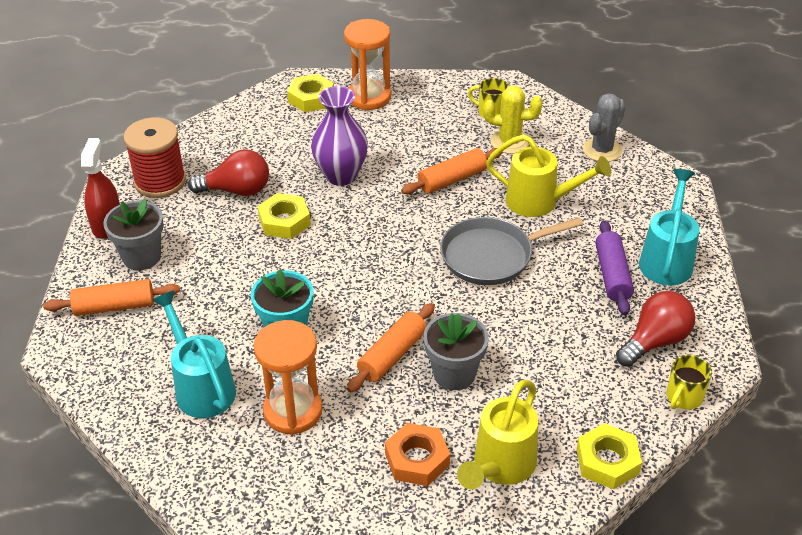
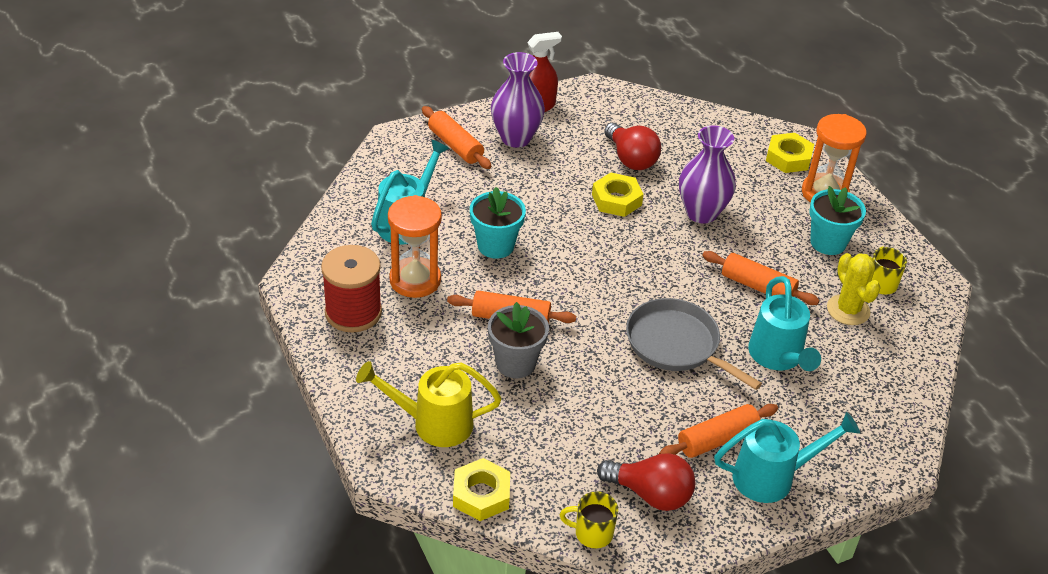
camera: 60 degrees right, 0 degrees up
(141, 257) = (516, 138): grey flower pot -> purple vase
(160, 181) = (606, 113): red spool -> red spool (353, 312)
(417, 459) = (410, 369): orange nut -> none
(427, 120) = (828, 242): none -> turquoise flower pot
(539, 202) = (778, 357): yellow watering can -> turquoise watering can
(602, 150) = (898, 384): grey cactus -> none
(612, 275) = (717, 439): purple rolling pin -> orange rolling pin

